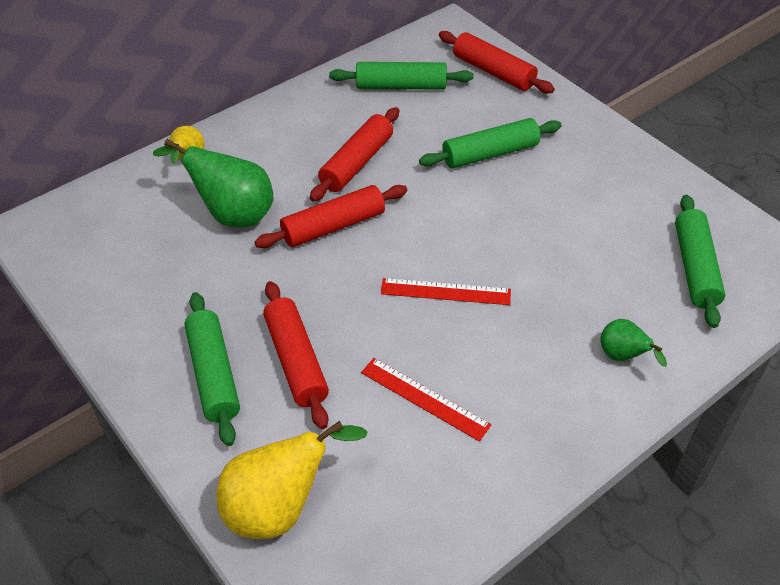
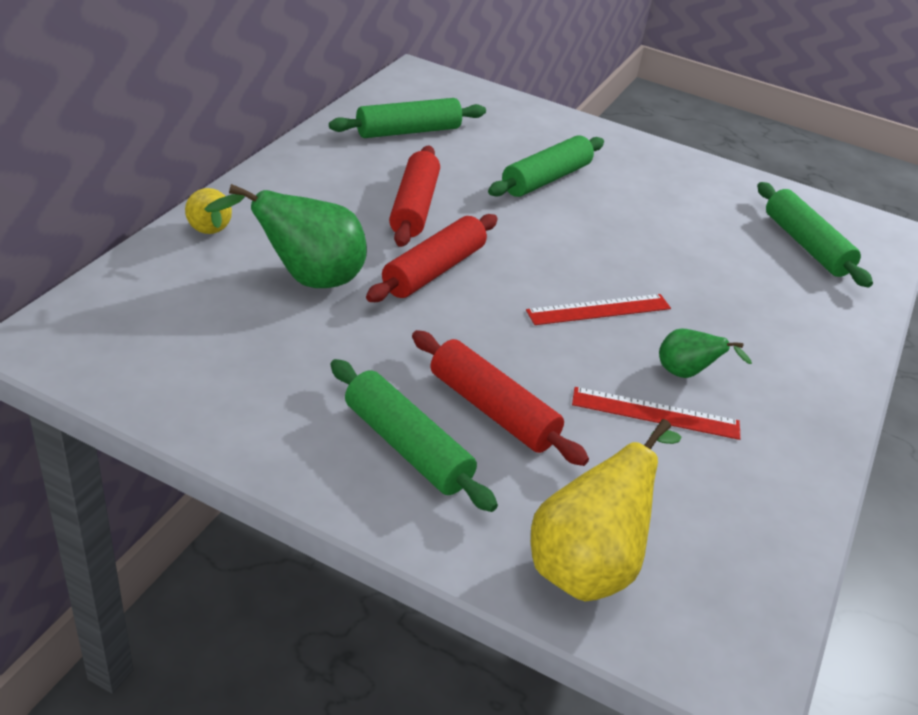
camera: 30 degrees left, 10 degrees down
(493, 71) = (494, 108): red rolling pin -> none
(623, 356) = (806, 332): green pear -> green pear (686, 374)

